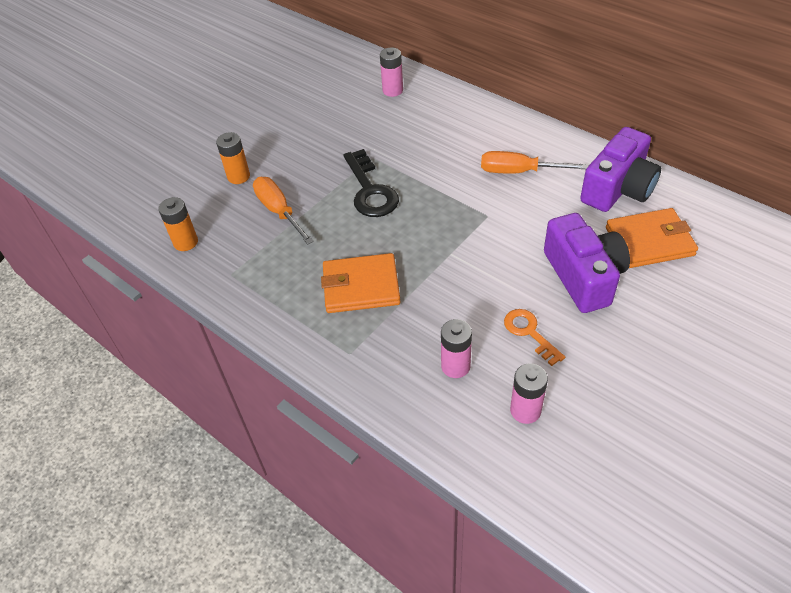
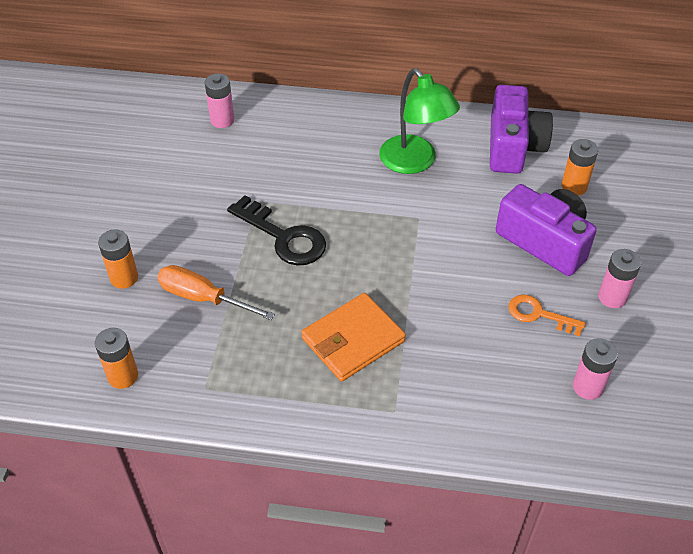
camera: 35 degrees left, 0 degrees up
(455, 366) = (500, 376): pink battery -> pink battery (612, 297)
(519, 172) = (414, 162): orange screwdriver -> green lamp
(649, 241) = (574, 186): orange wallet -> orange battery

